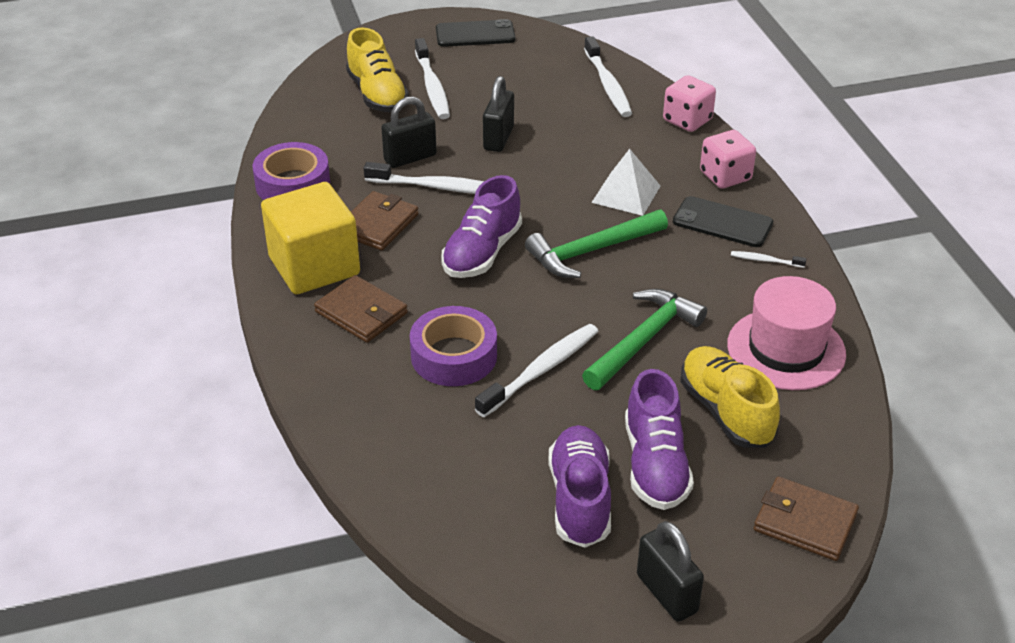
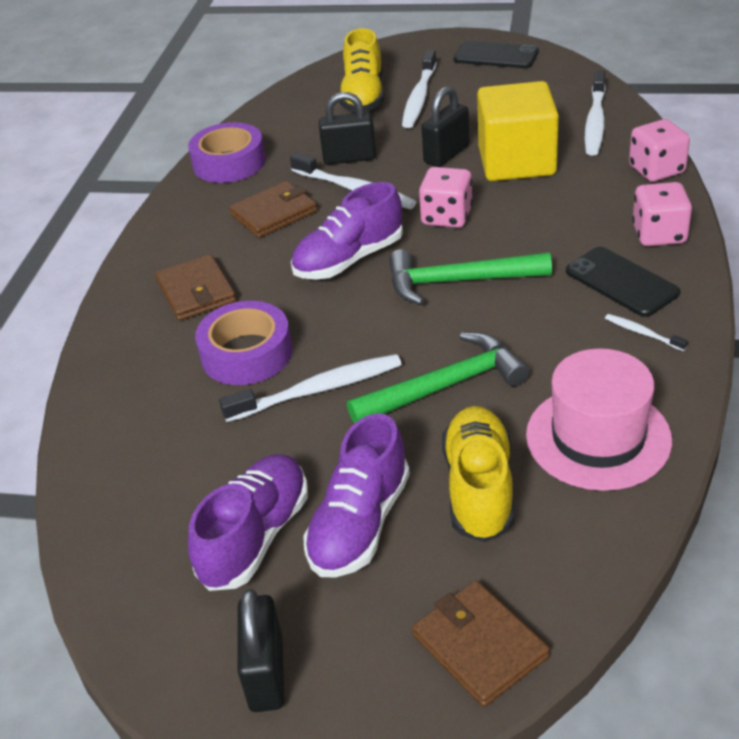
camera: 30 degrees right, 0 degrees up
(314, 266) = (189, 239): yellow cube -> yellow cube (516, 162)
(540, 196) = (446, 217): none -> pink dice
(626, 194) = (536, 232): white pyramid -> none

